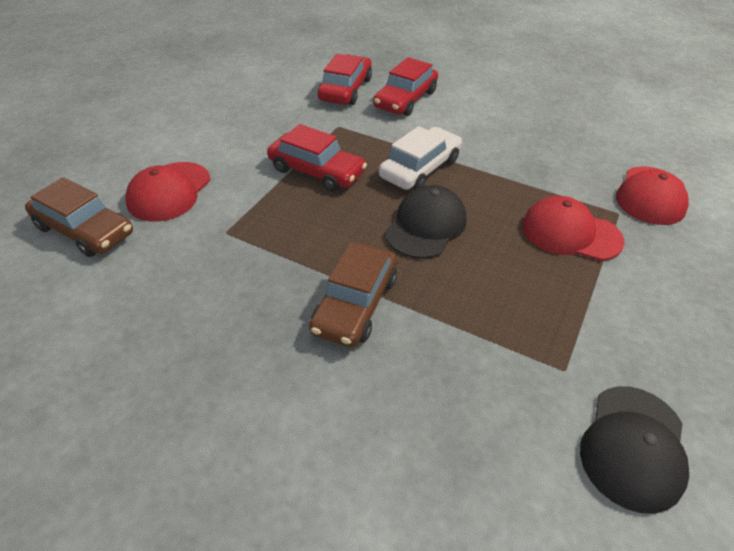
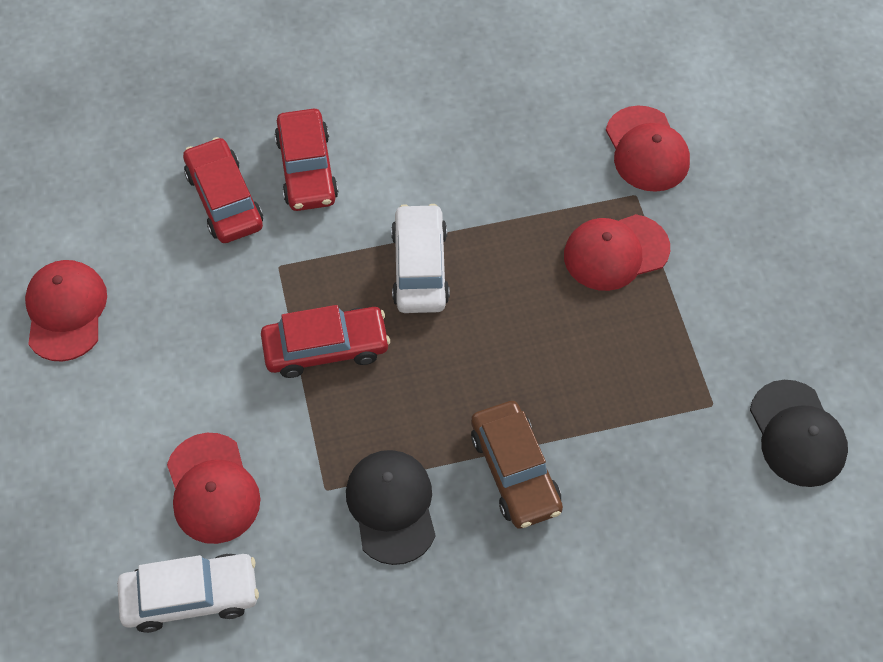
camera: 40 degrees left, 15 degrees up
(84, 230) = (190, 596): brown car -> white car
(211, 88) = (66, 311): none -> red cap
(426, 226) = (492, 339): black cap -> black cap (391, 506)

